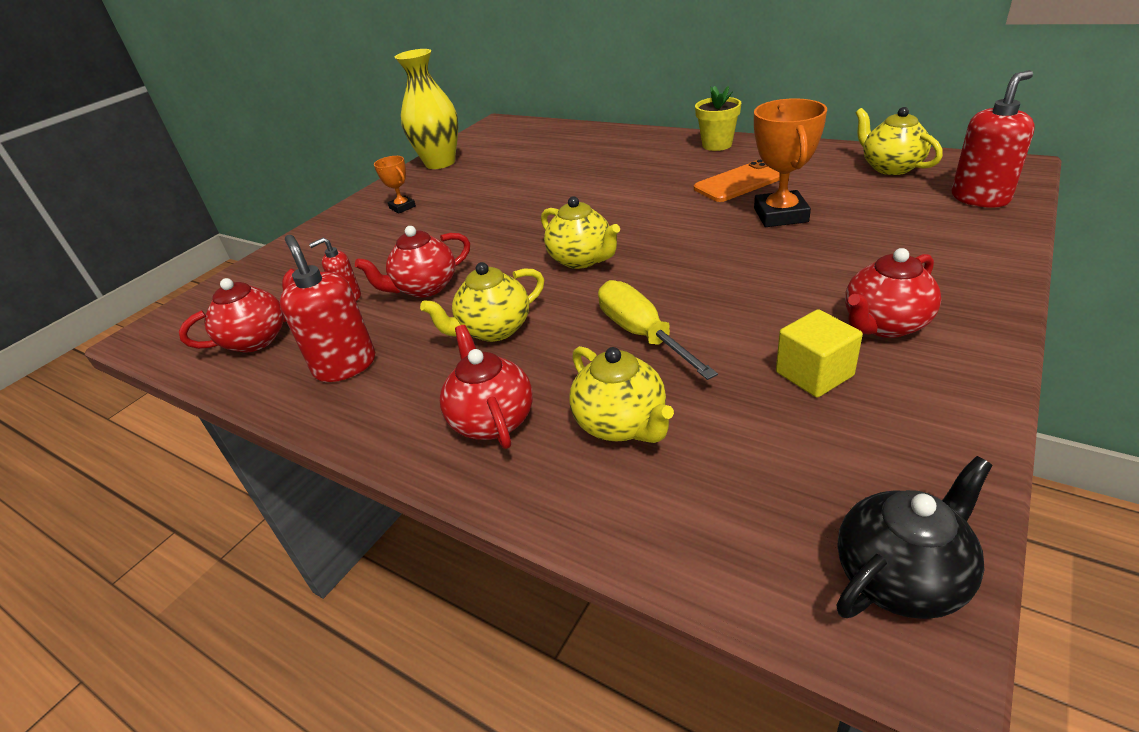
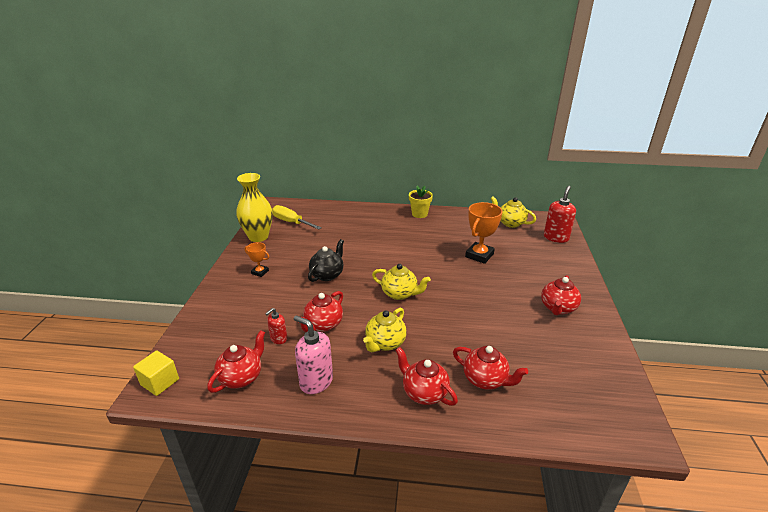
camera: 30 degrees left, 5 degrees down
(345, 365) = (316, 381): red soap dispenser -> pink soap dispenser
(621, 424) = (485, 380): yellow teapot -> red teapot
(642, 335) = (461, 332): yellow screwdriver -> yellow screwdriver (291, 222)
(740, 182) = (447, 237): orange phone -> none
(780, 215) = (479, 255): orange trophy -> orange trophy turned 60 degrees clockwise
(814, 374) = (546, 337): yellow cube -> yellow cube (160, 382)
(900, 576) = (627, 415): black teapot -> black teapot (327, 275)

